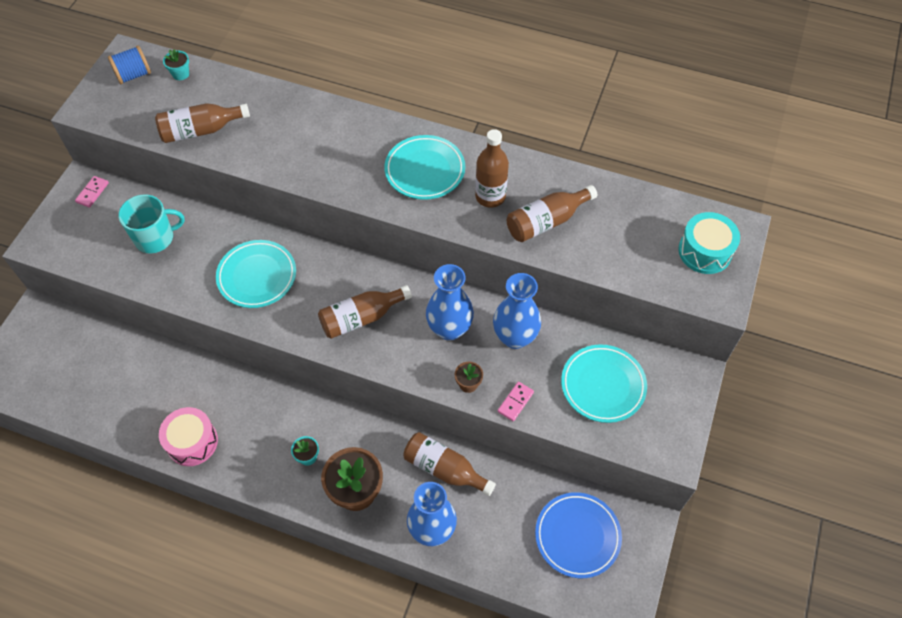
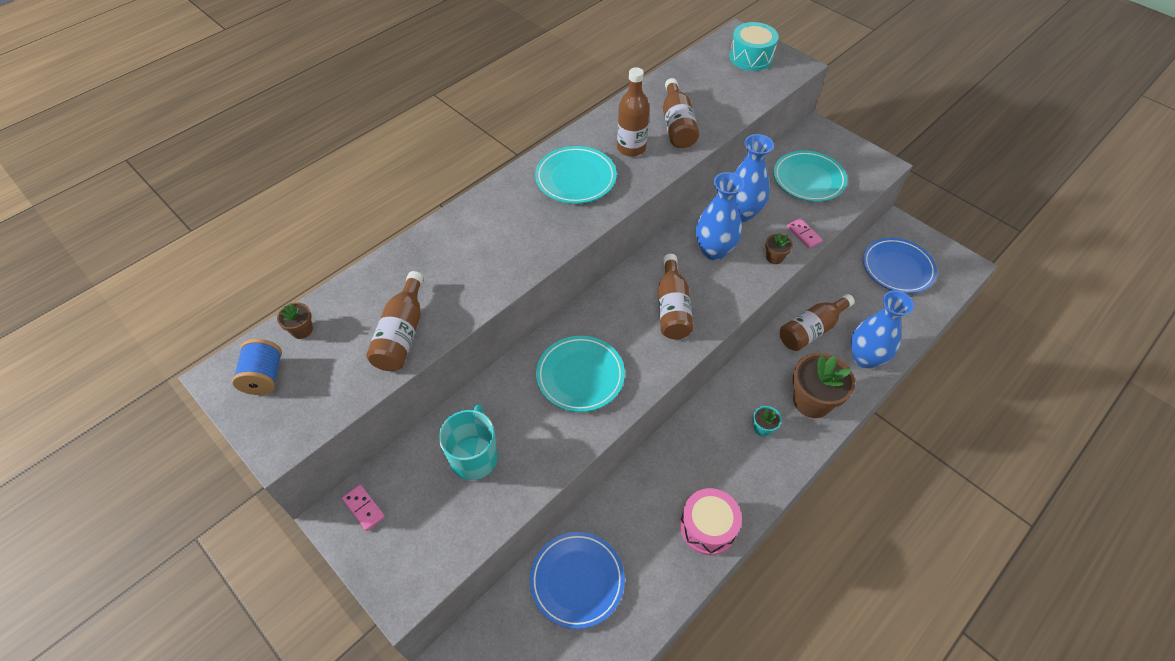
camera: 65 degrees left, 5 degrees down
(116, 364) = (577, 580): none -> blue plate
(181, 74) = (302, 330): turquoise flower pot -> brown flower pot

